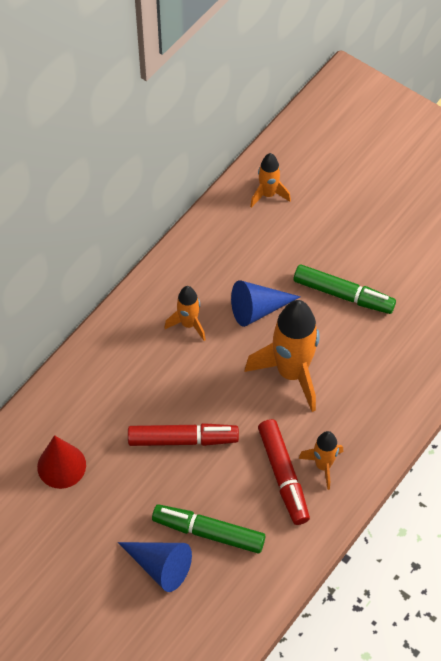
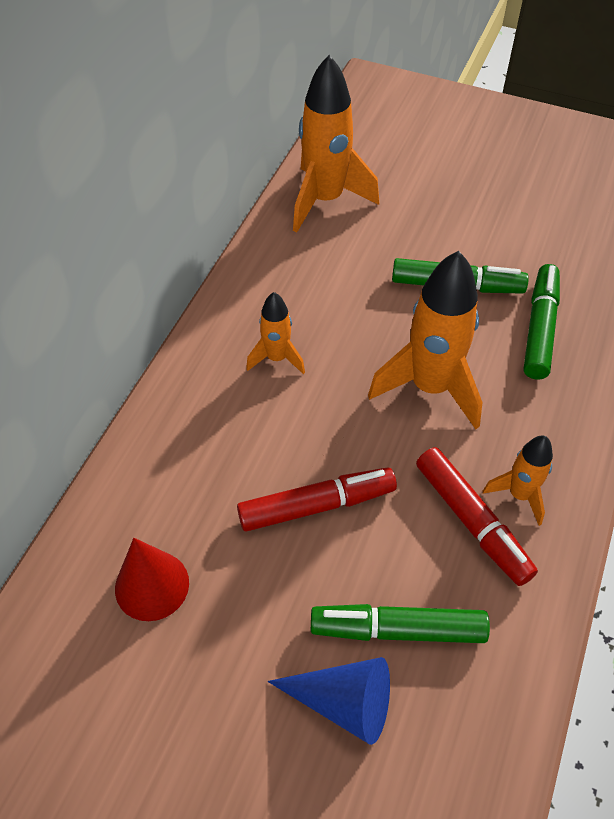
camera: 15 degrees left, 5 degrees down
(258, 309) = (359, 323): blue cone -> none
(268, 194) = (325, 200): orange rocket -> orange rocket, size x1.89
(392, 345) = (540, 328): none -> green marker

